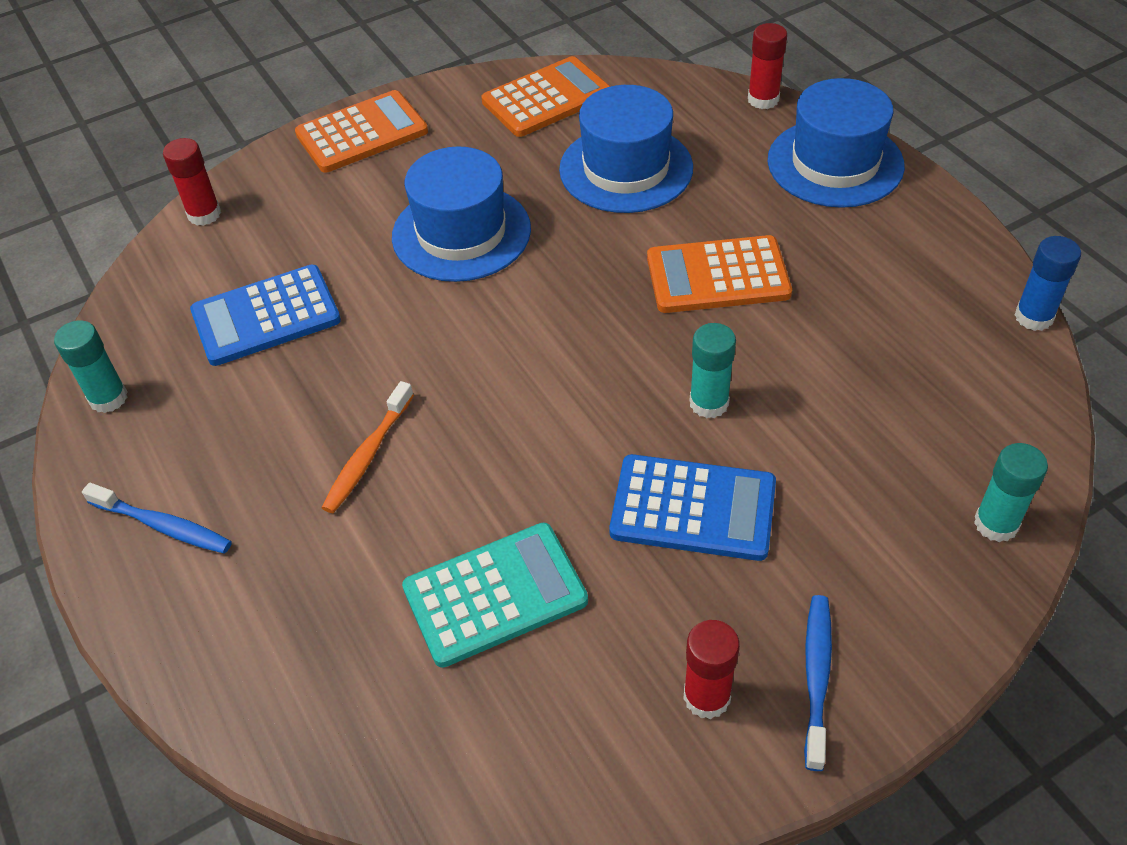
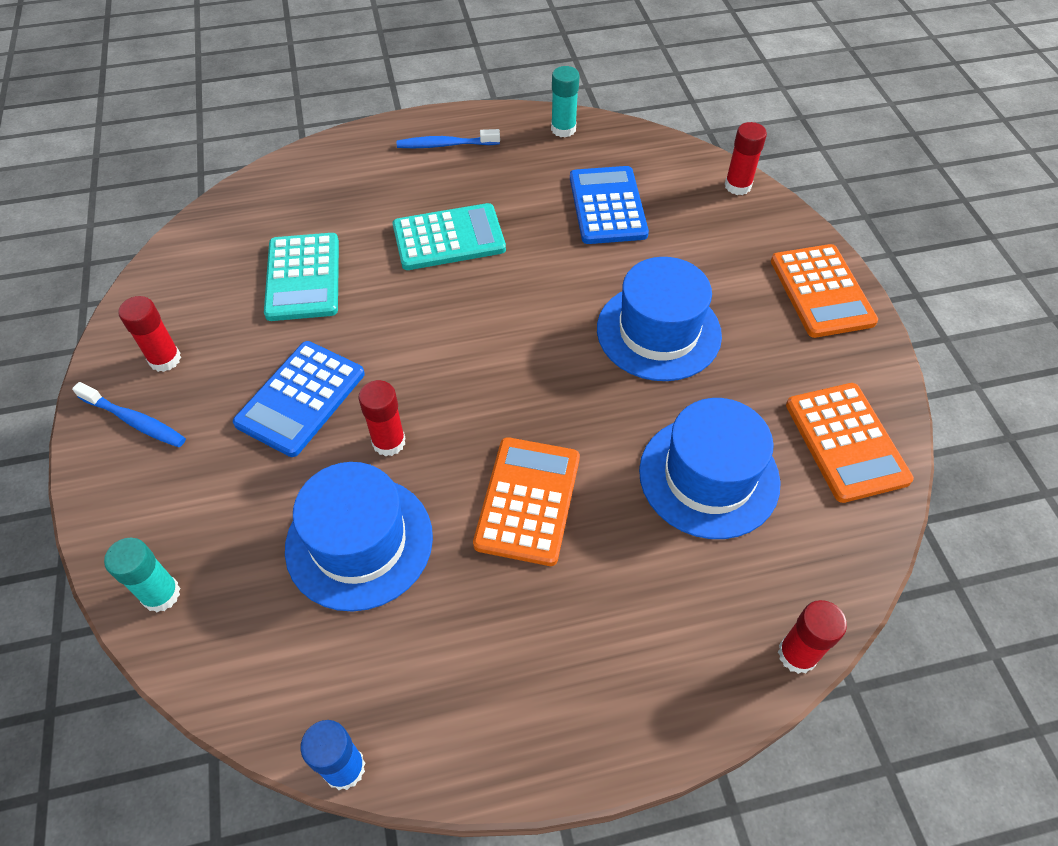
camera: 105 degrees right, 5 degrees up
(163, 526) = (445, 145): blue toothbrush -> blue toothbrush turned 45 degrees clockwise
(367, 455) = (449, 238): orange toothbrush -> turquoise calculator
(709, 403) = (389, 442): turquoise glue stick -> red glue stick
(835, 163) = (656, 682): blue hat -> blue hat (359, 542)

